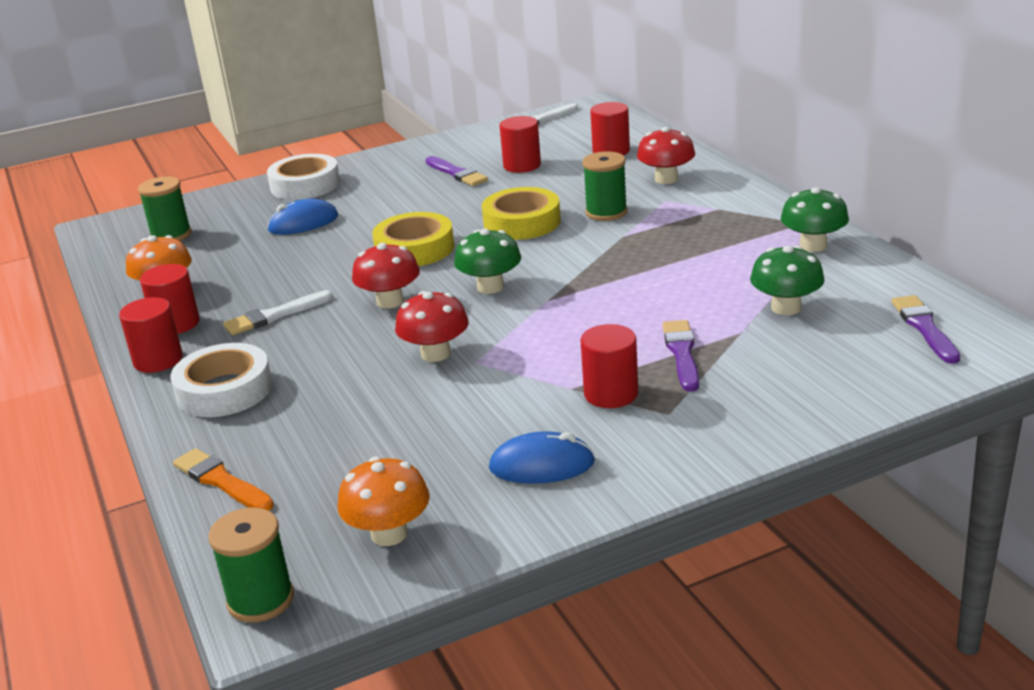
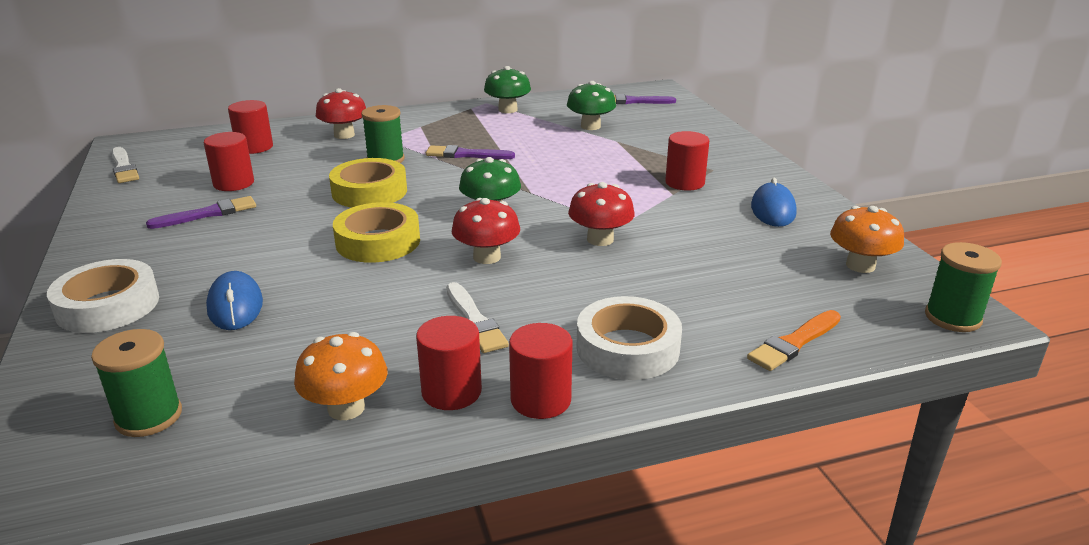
camera: 85 degrees left, 0 degrees up
(682, 353) = (637, 158): purple brush -> purple brush (466, 155)

